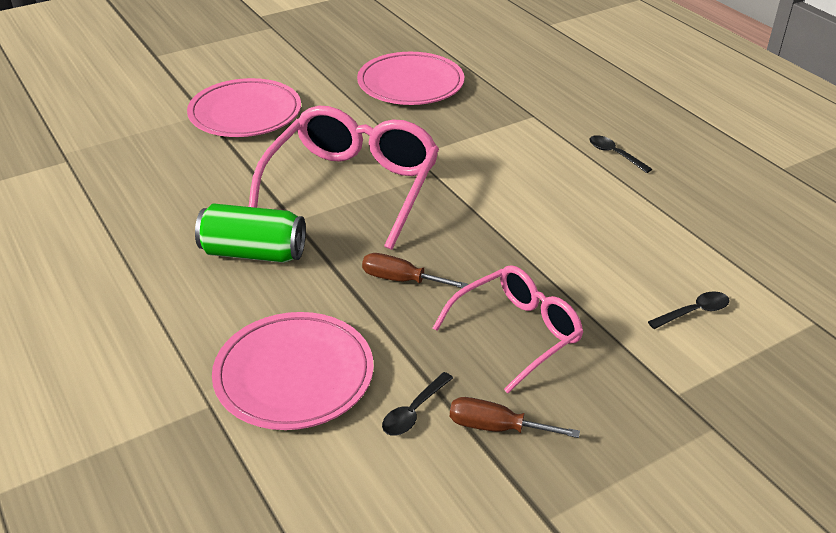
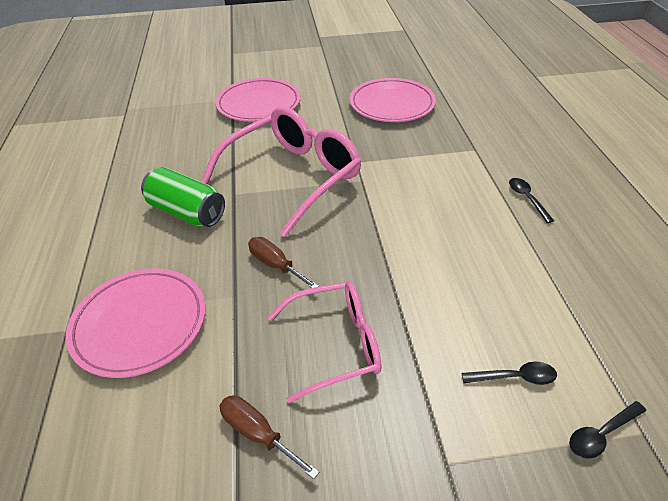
camera: 25 degrees right, 5 degrees up
(414, 411) = (203, 391): black spoon -> black spoon (601, 434)

